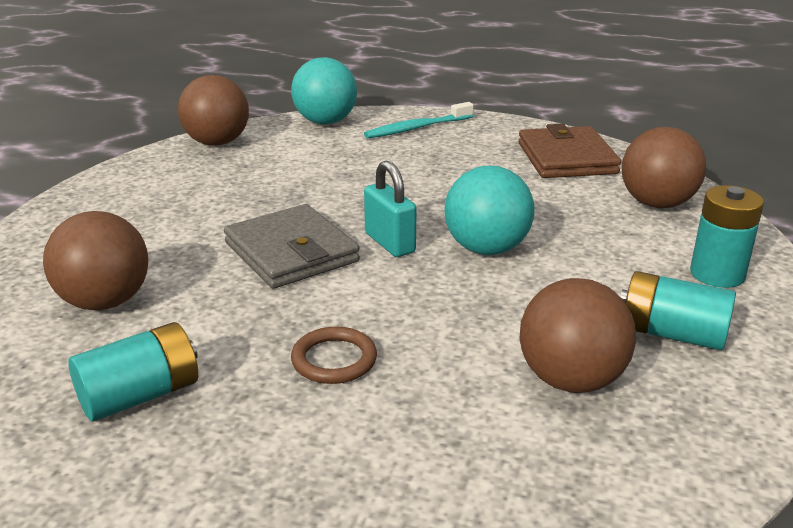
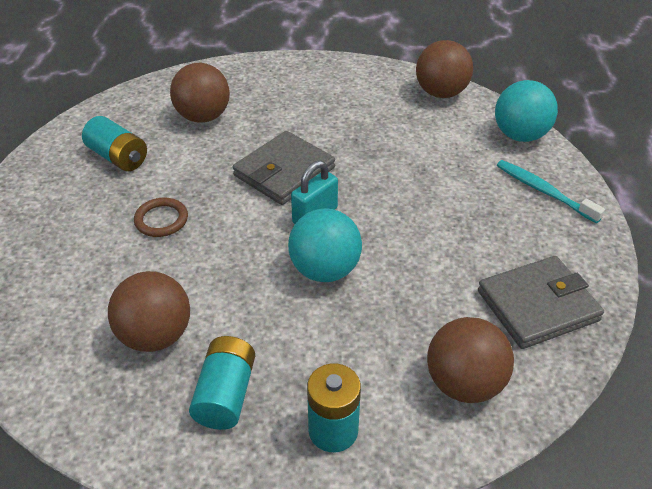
camera: 75 degrees right, 15 degrees up
(566, 158) = (537, 305): brown wallet -> grey wallet

